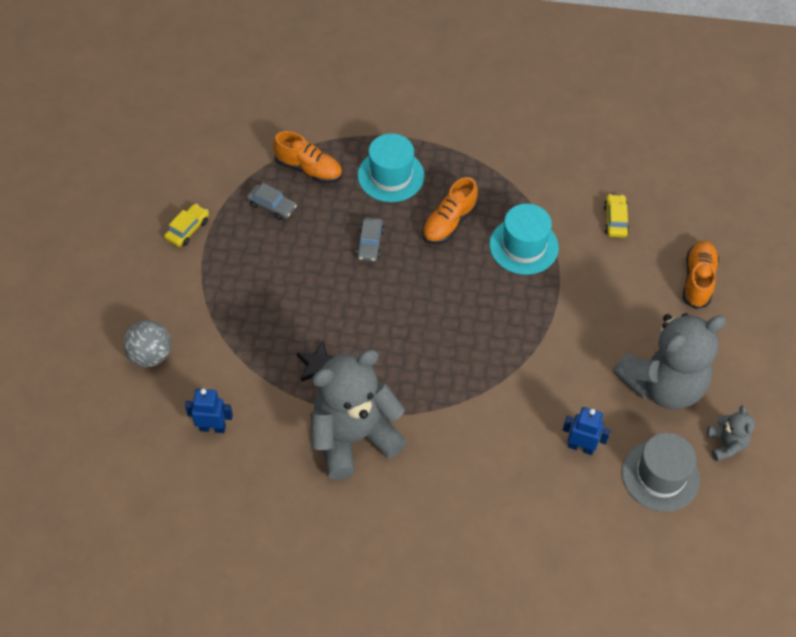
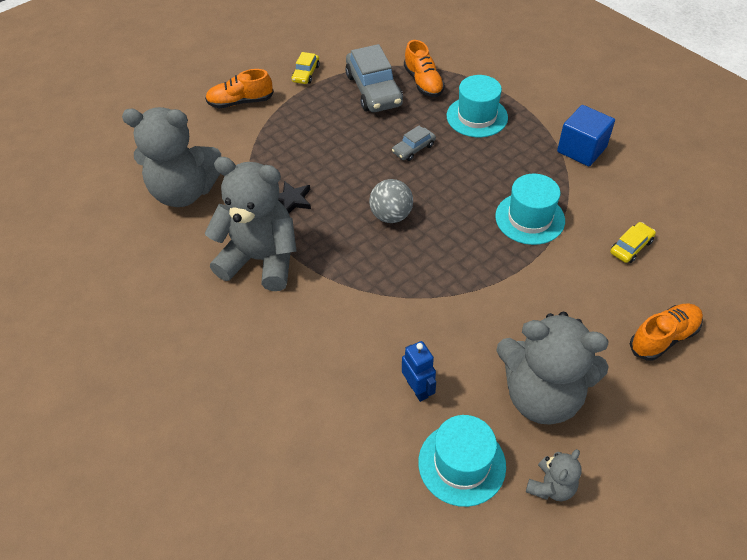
camera: 45 degrees right, 5 degrees down
(151, 355) = (201, 128): grey ball -> grey ball (391, 216)
(187, 229) = (306, 73): yellow car -> yellow car turned 120 degrees clockwise
(212, 427) = (185, 192): blue robot -> grey teddy bear
(272, 206) = (374, 90): grey car -> grey car, size x2.01
(449, 222) = (487, 169): orange shoe -> orange shoe (240, 102)
(503, 154) = (581, 149): none -> blue cube
(660, 476) = (461, 464): grey hat -> turquoise hat

